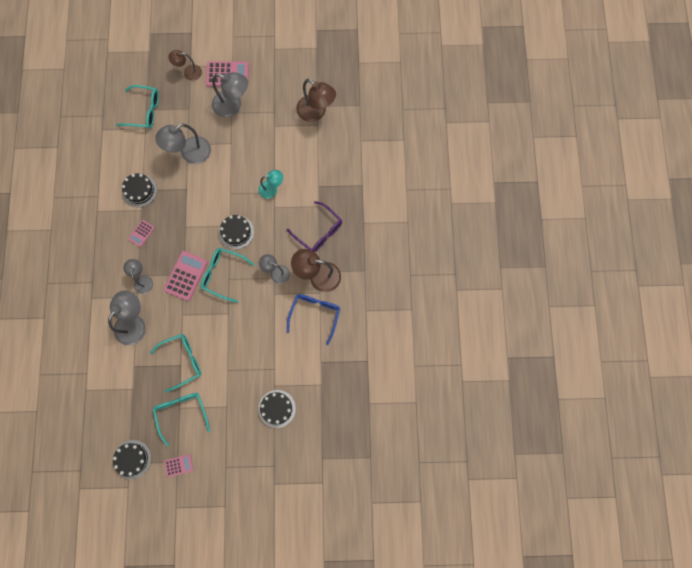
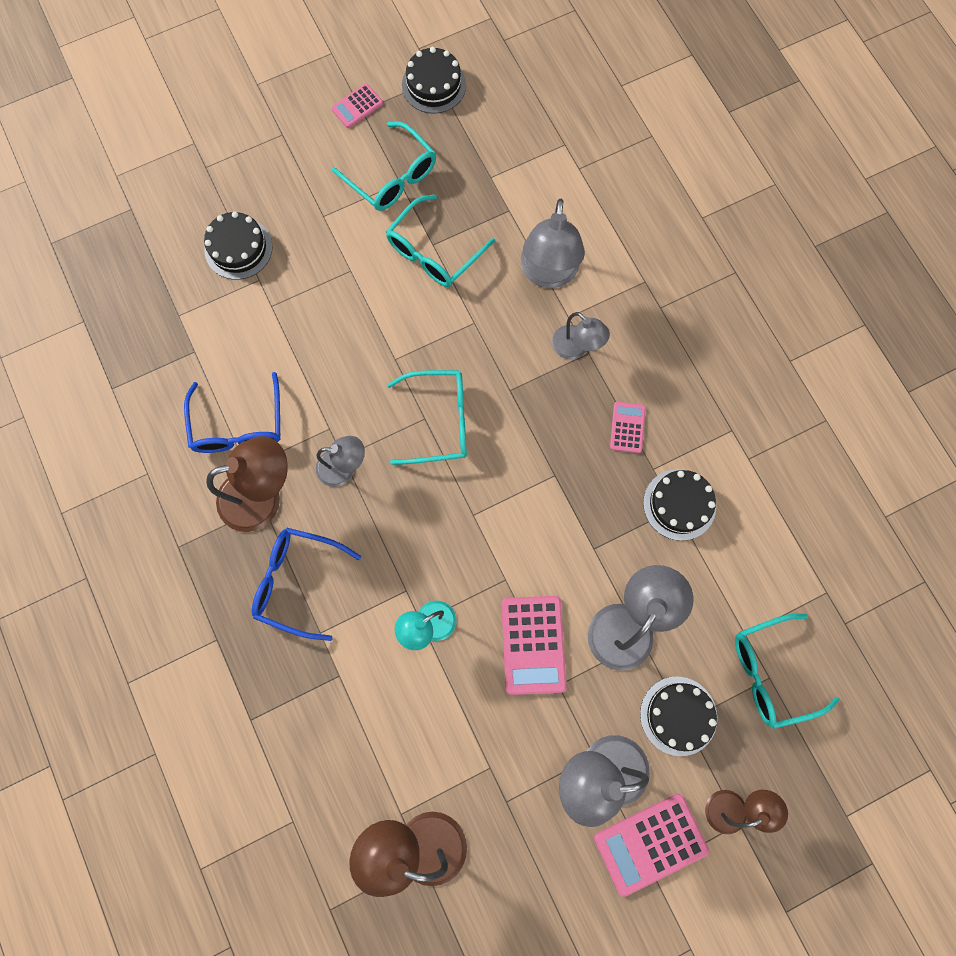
camera: 155 degrees right, 0 degrees up
(186, 276) = (504, 389): pink calculator -> pink calculator (533, 644)
(236, 232) = (455, 509): black cake -> black cake (678, 715)
(319, 232) = (297, 582): purple glasses -> blue glasses

